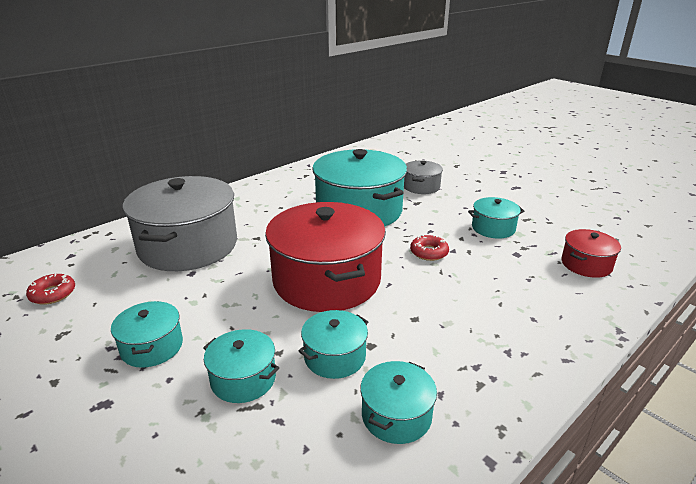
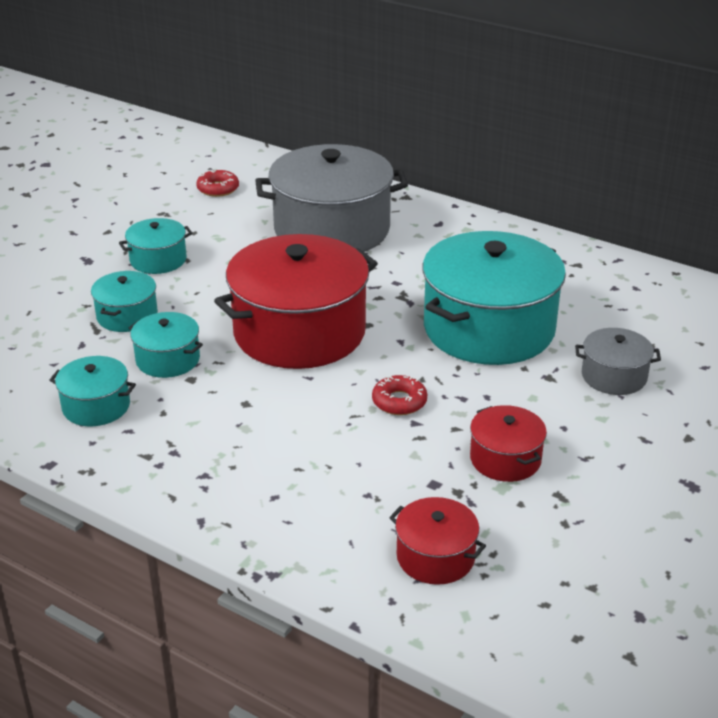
camera: 75 degrees right, 5 degrees up
(493, 228) = (505, 459): turquoise pot -> red pot

